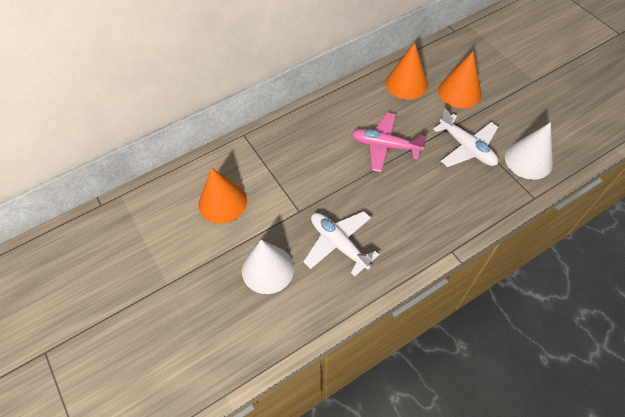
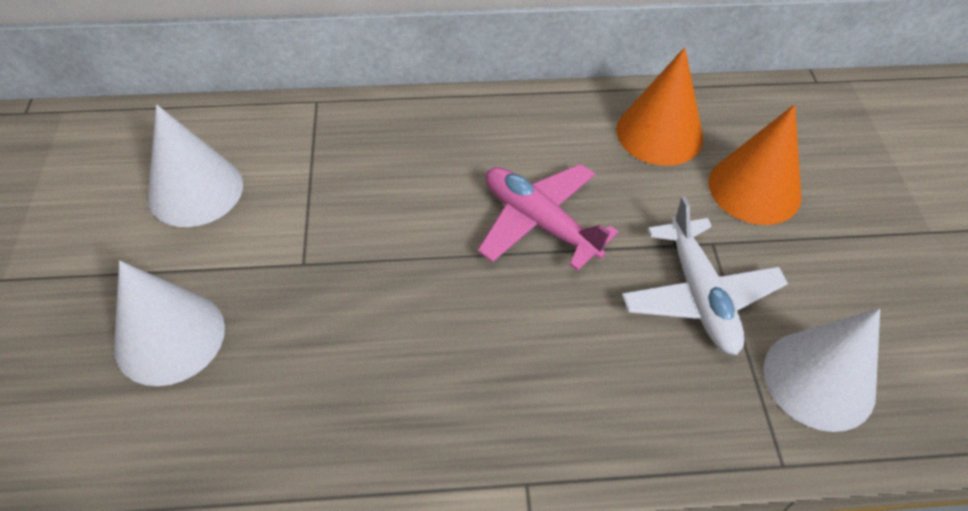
camera: 25 degrees right, 5 degrees down
(222, 202) = (195, 190): orange cone -> white cone
(339, 244) = (323, 356): white plane -> none

